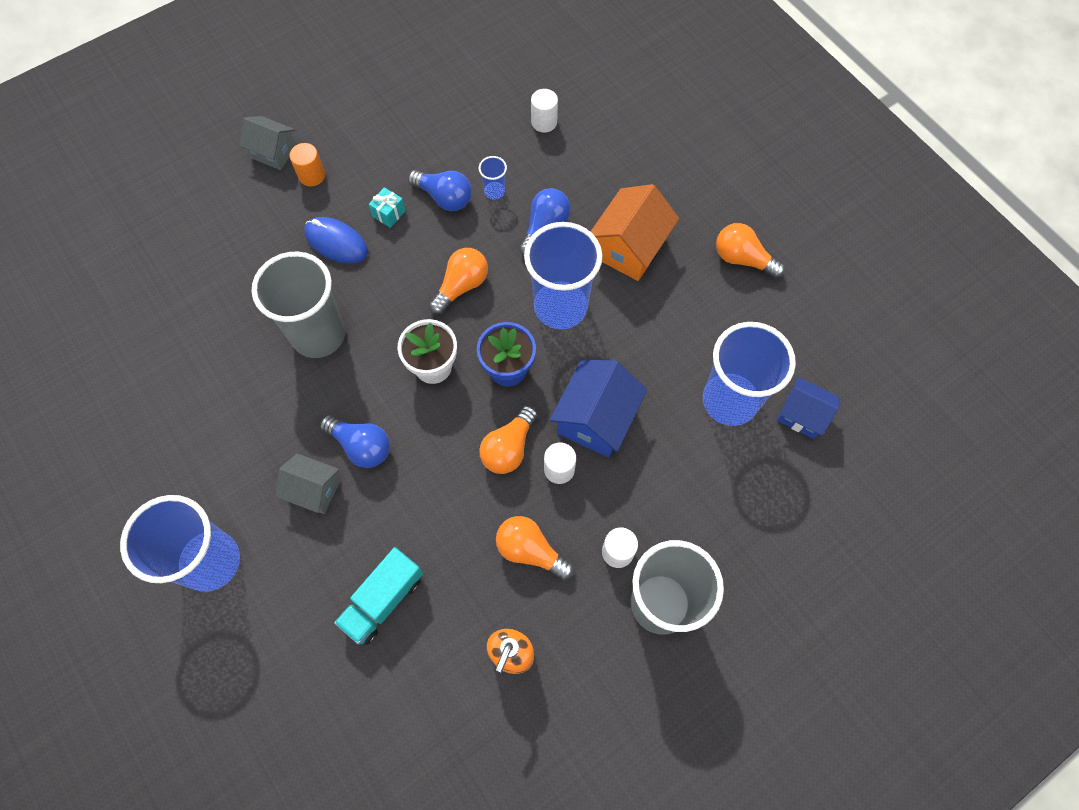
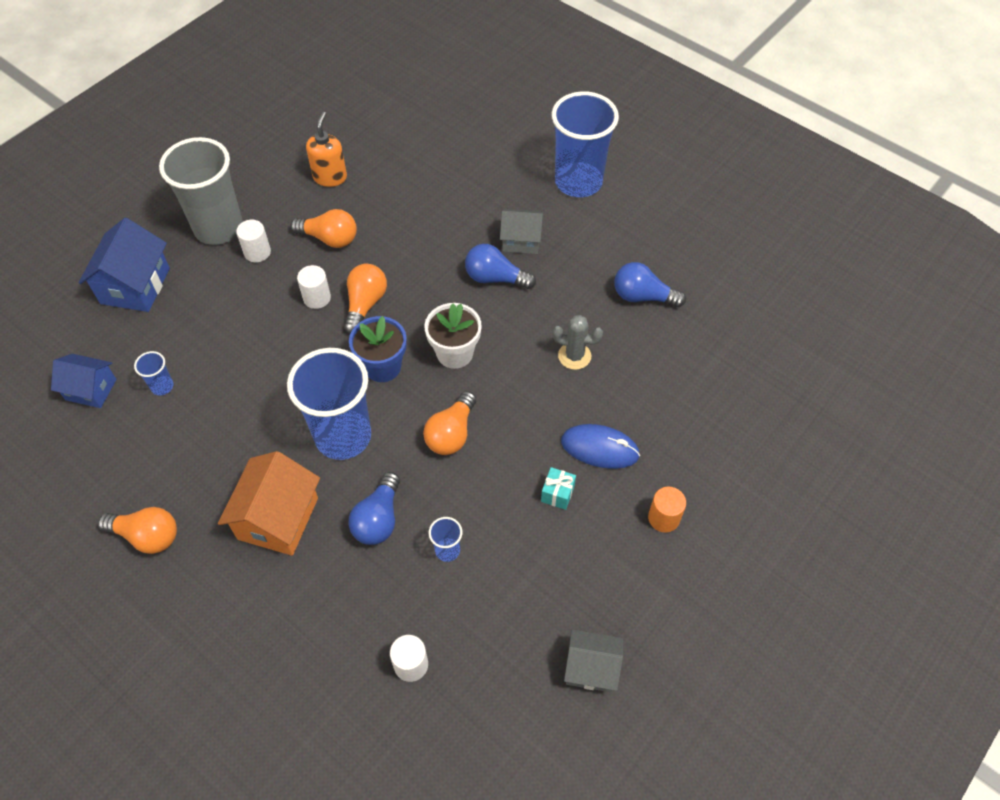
camera: 165 degrees right, 10 degrees down
(274, 152) = (722, 536): grey house -> grey house (591, 668)
(318, 335) = (574, 356): grey cup -> grey cactus
(383, 600) = (436, 187): turquoise truck -> none
(444, 197) = (502, 528): blue light bulb -> blue light bulb (642, 296)
(596, 419) = (290, 343): blue house -> blue house (135, 286)
(729, 401) = (162, 386): blue cup -> blue cup, size x0.41

